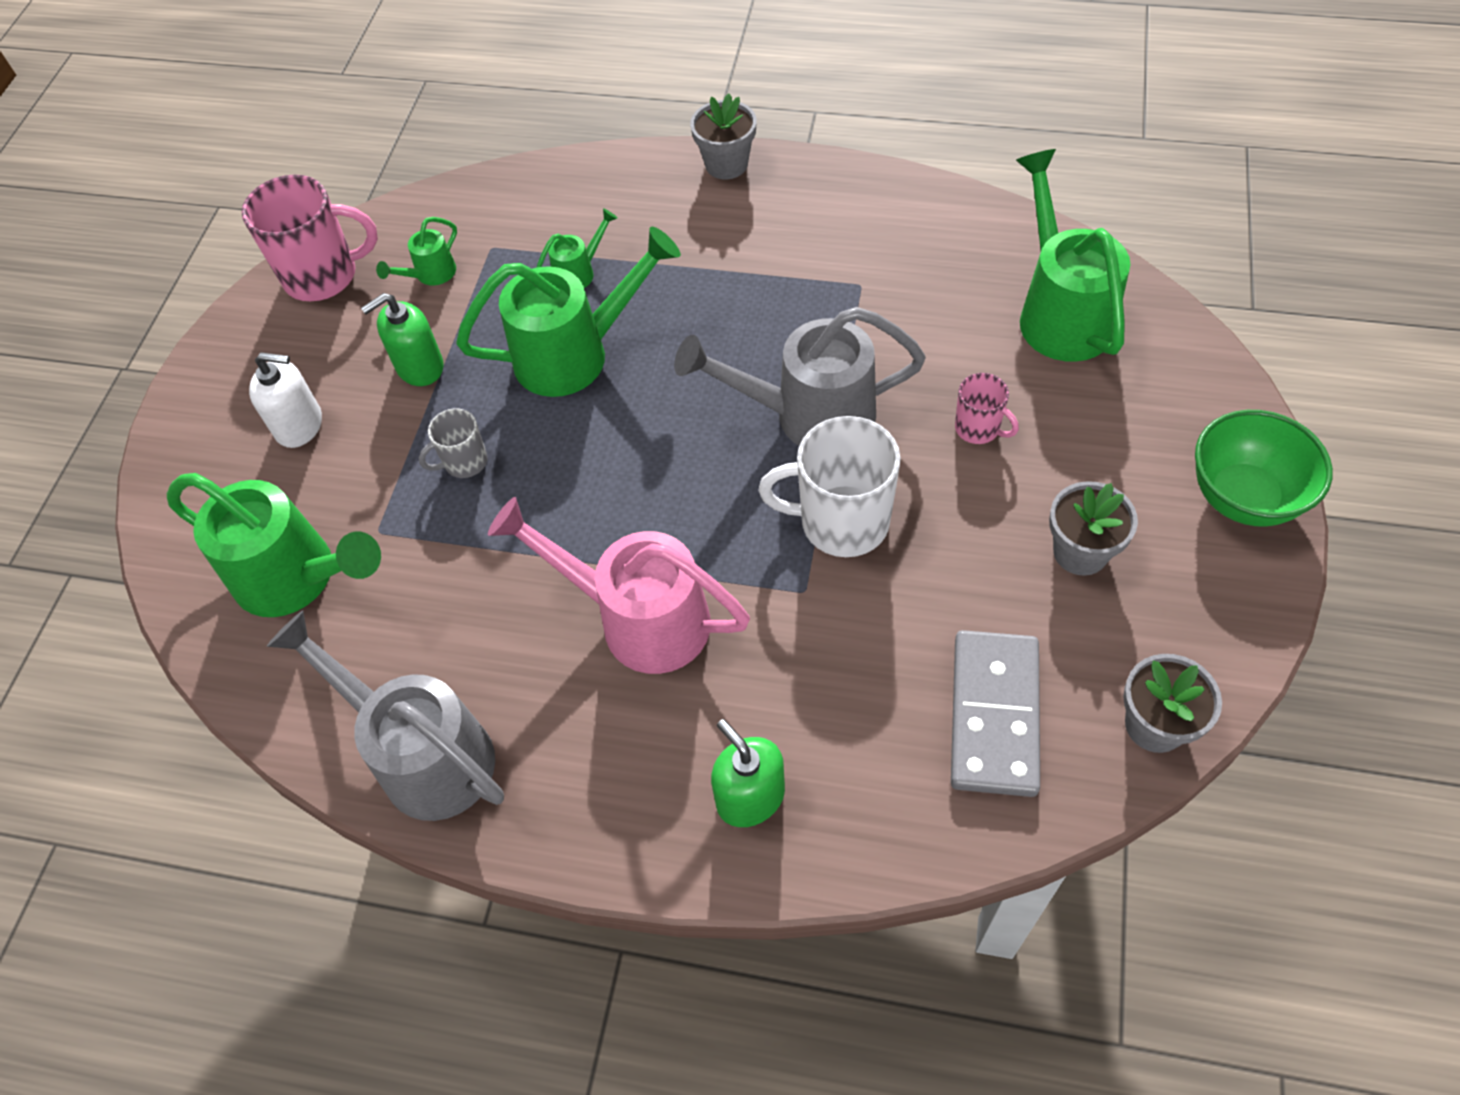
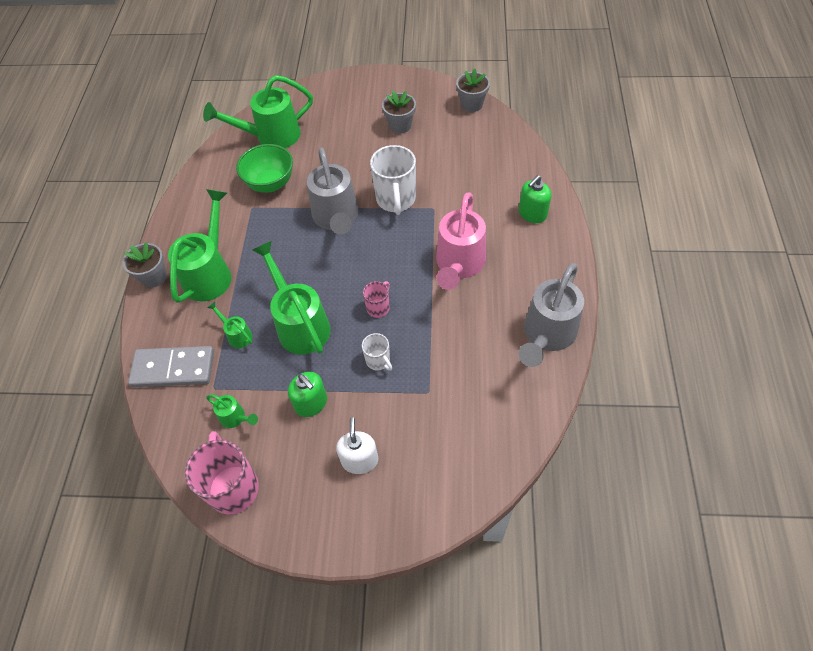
camera: 100 degrees left, 0 degrees up
(297, 578) = (464, 425): green watering can -> green watering can (210, 273)
(464, 462) = (378, 361): grey mug -> white mug
(978, 428) = (340, 159): pink mug -> pink mug (378, 307)
(994, 715) = (478, 146): grey domino -> grey domino (173, 369)
(1243, 497) = (368, 83): green bowl -> green bowl (270, 183)

